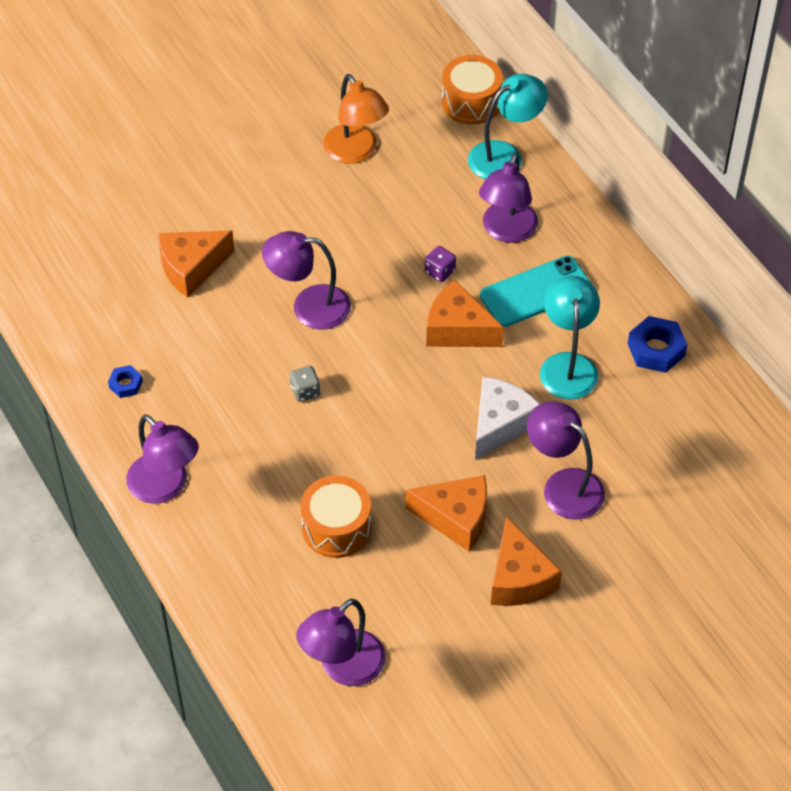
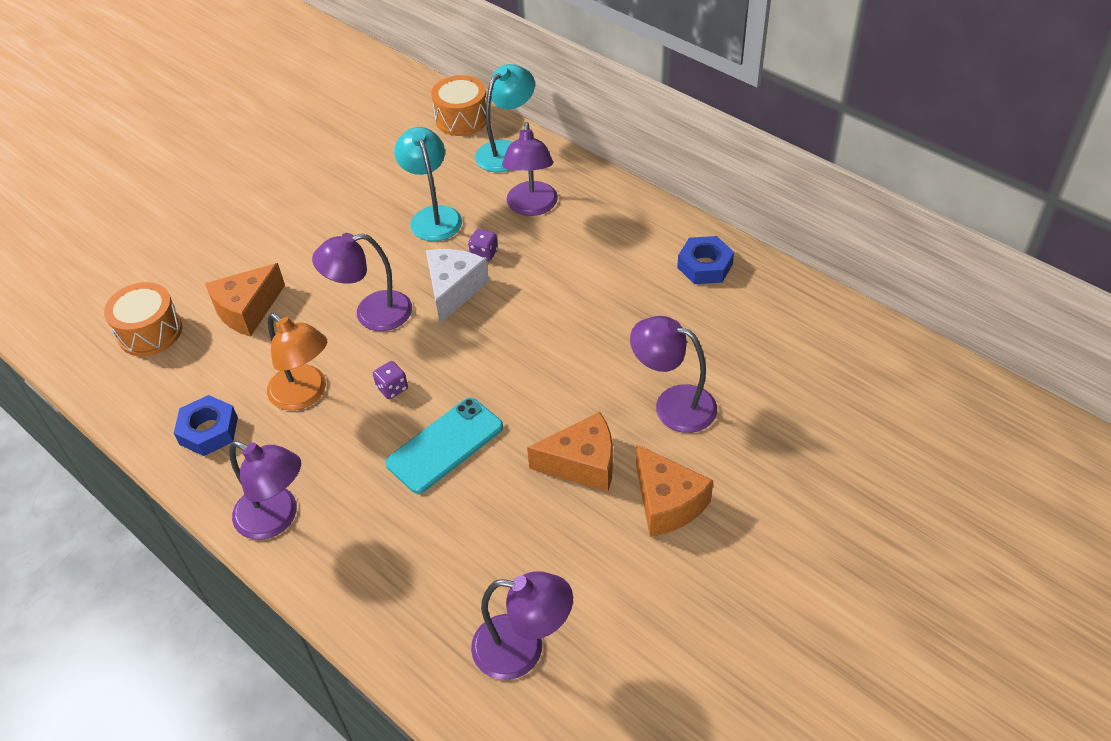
camera: 15 degrees left, 5 degrees down
(125, 384) = (208, 431): blue nut -> blue nut, size x1.75
(305, 391) = (392, 388): grey dice -> purple dice
(336, 527) = (467, 507): orange drum -> orange drum (150, 332)
(343, 668) = (523, 649): purple lamp -> purple lamp turned 105 degrees counterclockwise
(356, 152) = (373, 179): orange lamp -> orange lamp (305, 395)
(458, 329) = (519, 296): orange cheese -> none
(500, 424) = (591, 366): white cheese -> white cheese (454, 290)
(536, 292) = (577, 248): turquoise phone -> turquoise phone (445, 445)
(567, 365) = (632, 299): turquoise lamp -> turquoise lamp (433, 216)

